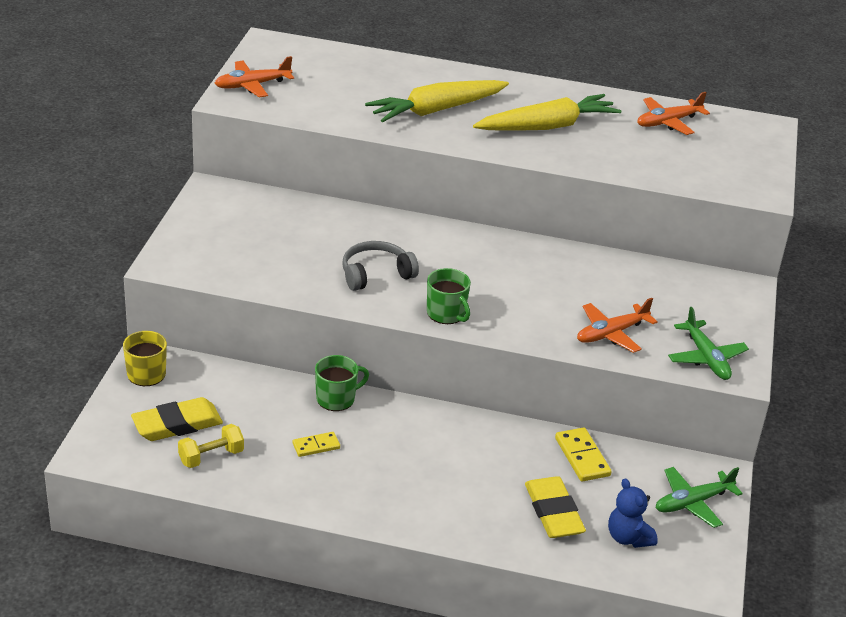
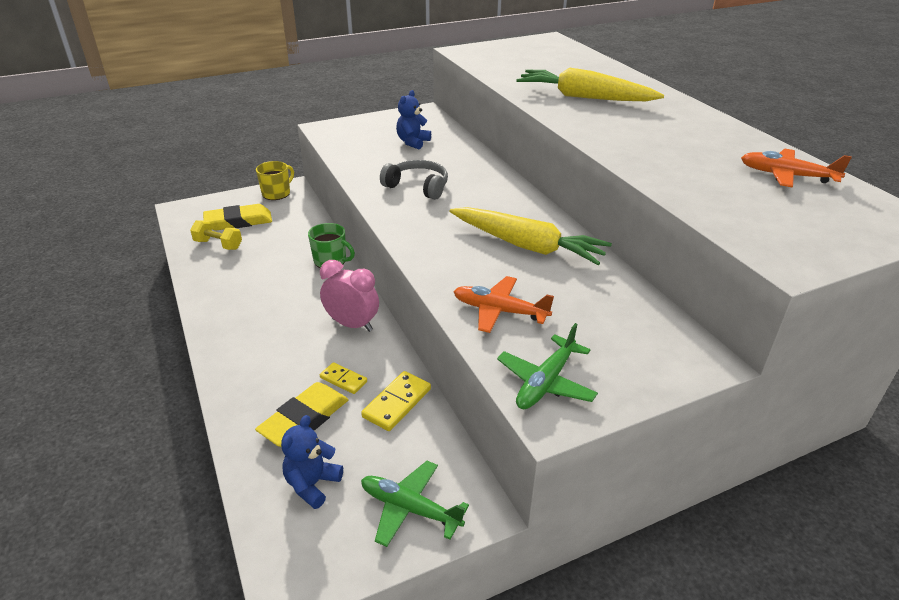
camera: 55 degrees right, 0 degrees up
(177, 424) = (238, 221): yellow eraser -> yellow eraser turned 45 degrees counterclockwise
(252, 85) = (492, 50): orange plane -> none
(278, 231) = (413, 142): none -> blue teddy bear
(316, 446) = (270, 275): yellow domino -> yellow domino (343, 380)
(446, 313) = (411, 228): green mug -> none
(456, 432) = (352, 324): none -> pink clock
(547, 126) = (654, 135): yellow carrot -> yellow carrot (527, 246)

